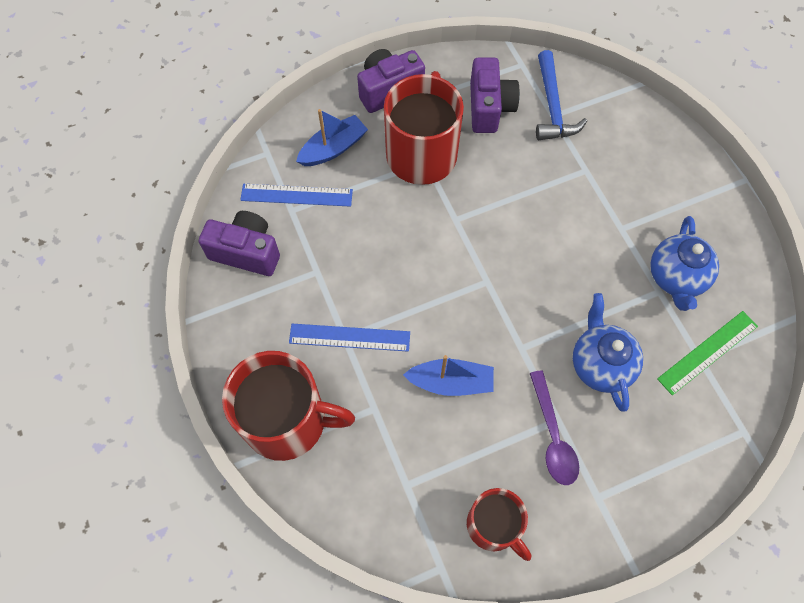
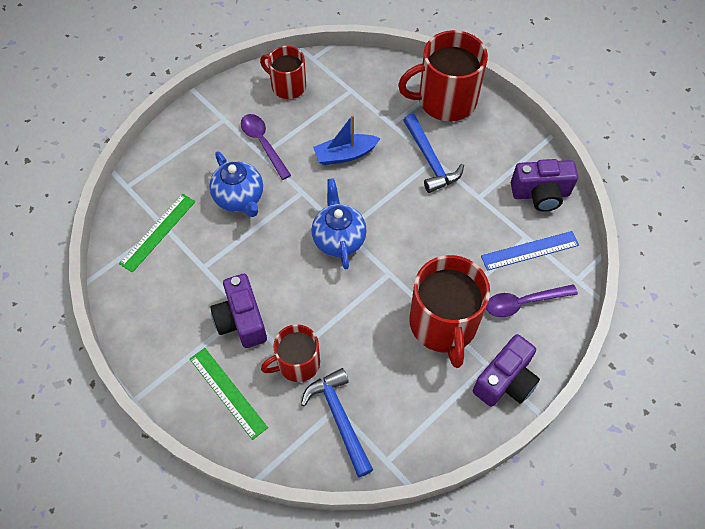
camera: 160 degrees right, 5 degrees down
(333, 148) = (523, 302): blue boat -> purple spoon
(349, 337) = (430, 160): blue ruler -> blue hammer
(489, 107) = (401, 395): purple camera -> purple camera (241, 320)
(579, 163) = (297, 363): none -> red mug
(653, 158) = (228, 392): none -> green ruler
(676, 278) = (190, 282): blue teapot -> blue teapot (339, 239)

